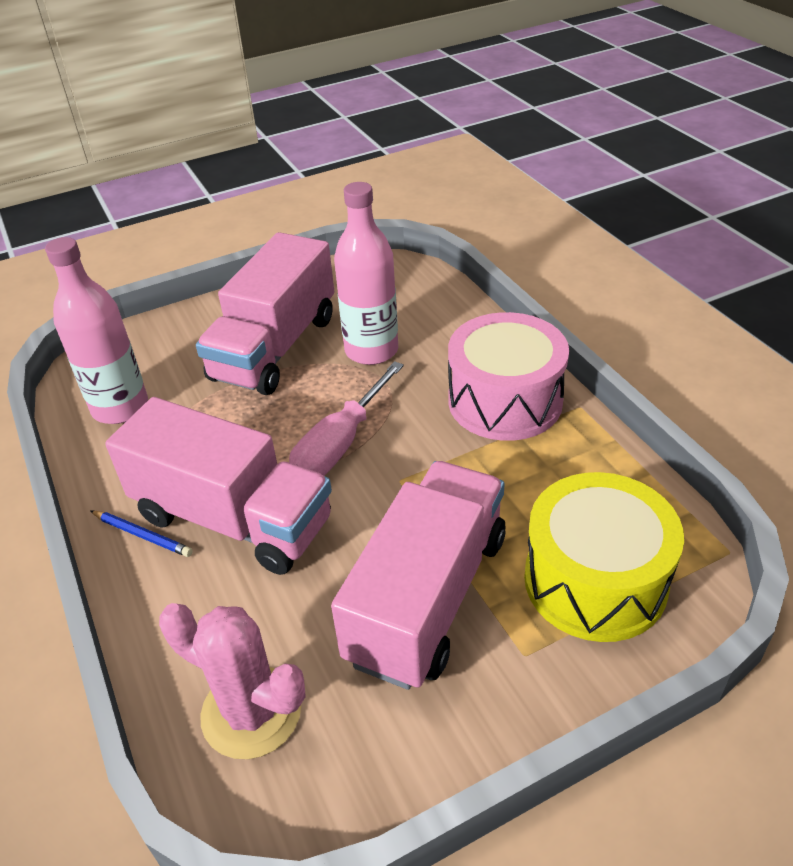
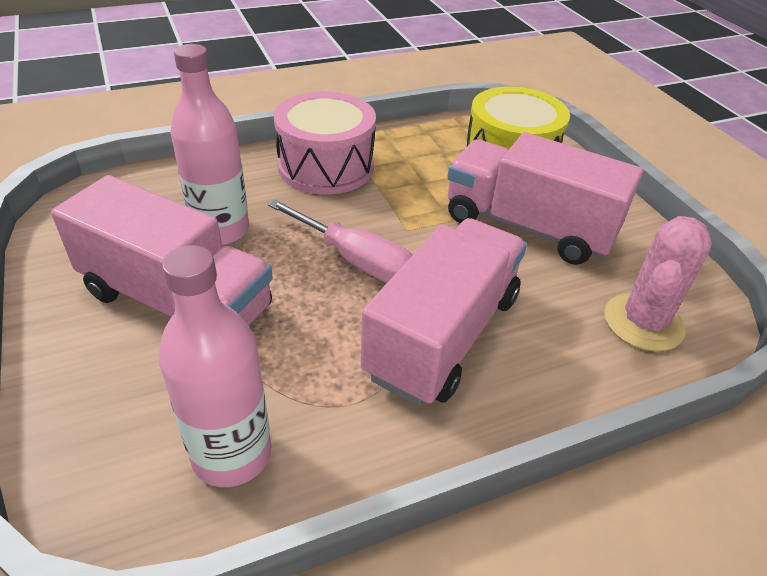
camera: 90 degrees left, 0 degrees up
(142, 535) = (461, 409): blue pencil -> none

